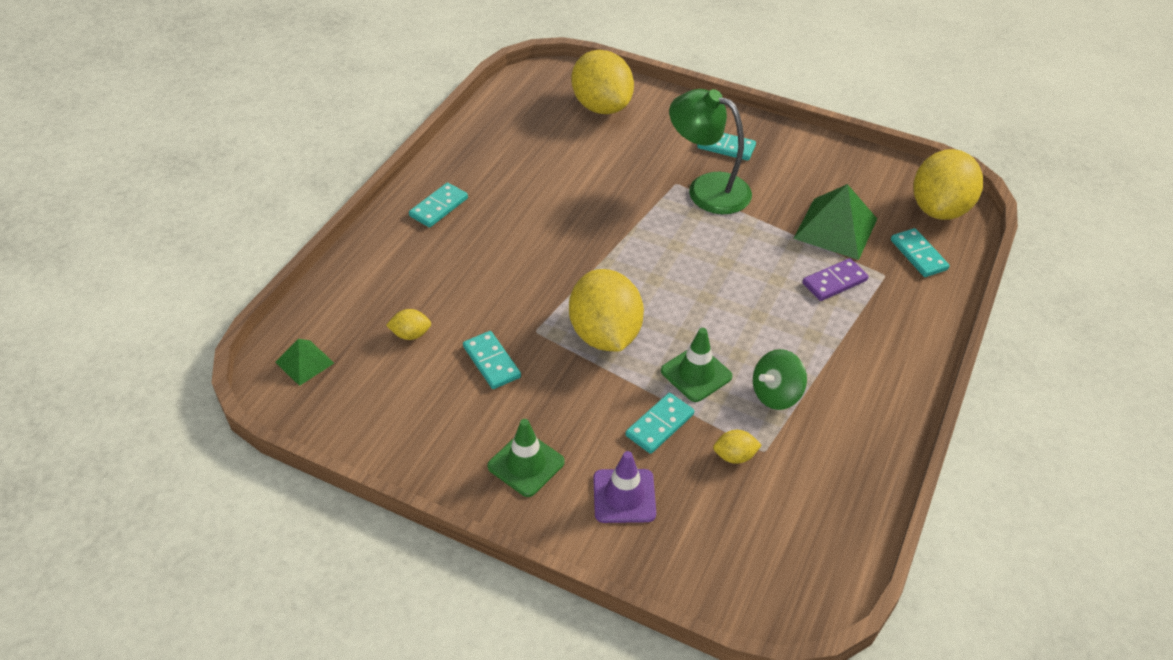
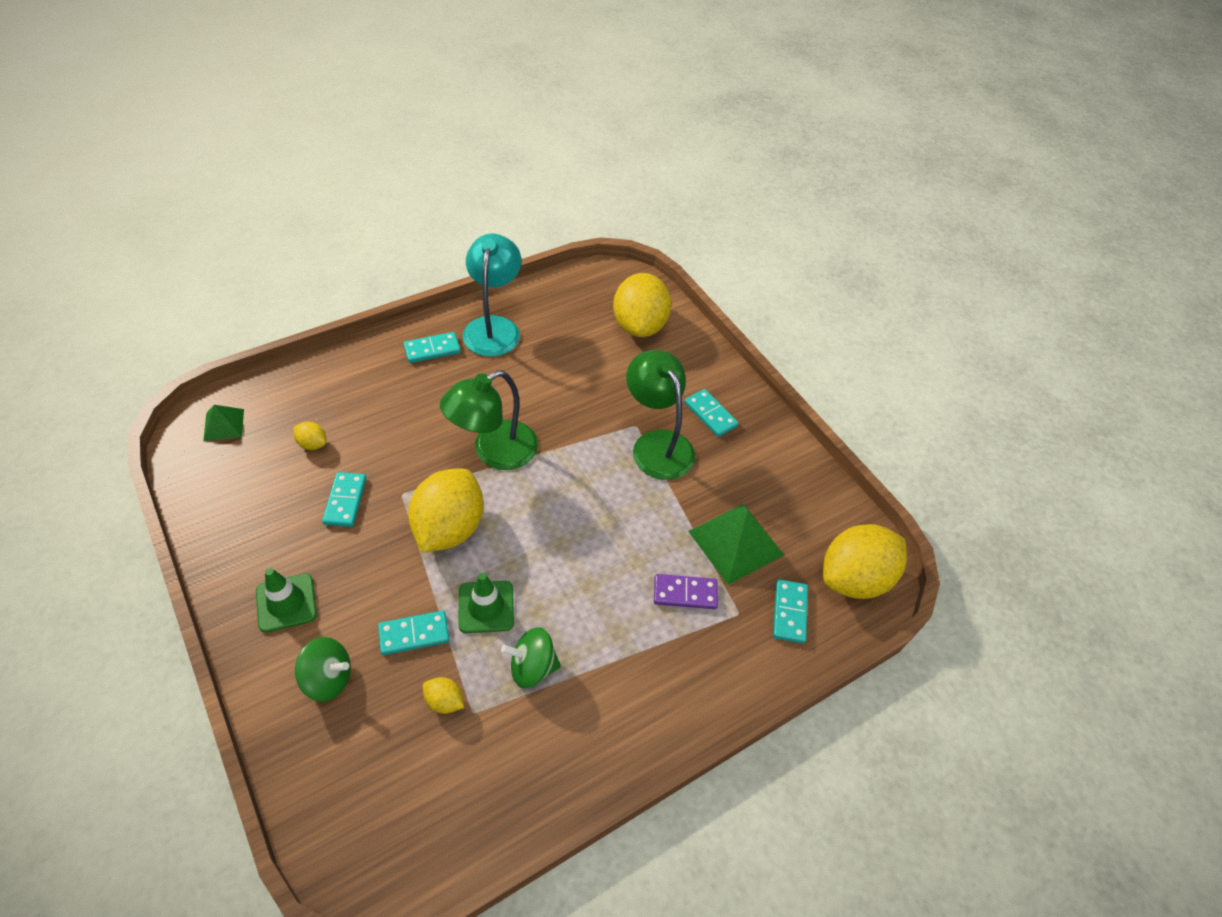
camera: 30 degrees right, 5 degrees up
(476, 164) = (494, 327): none -> turquoise lamp
(581, 259) = (494, 452): none -> green lamp
(624, 496) = (328, 678): purple traffic cone -> green spinning top

